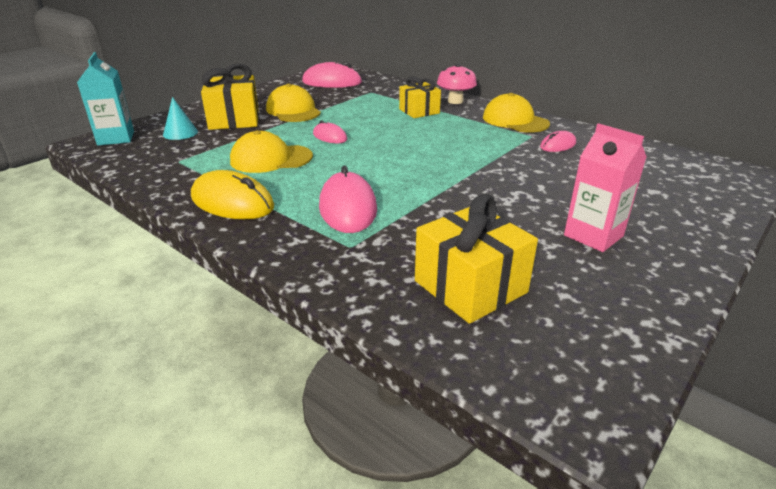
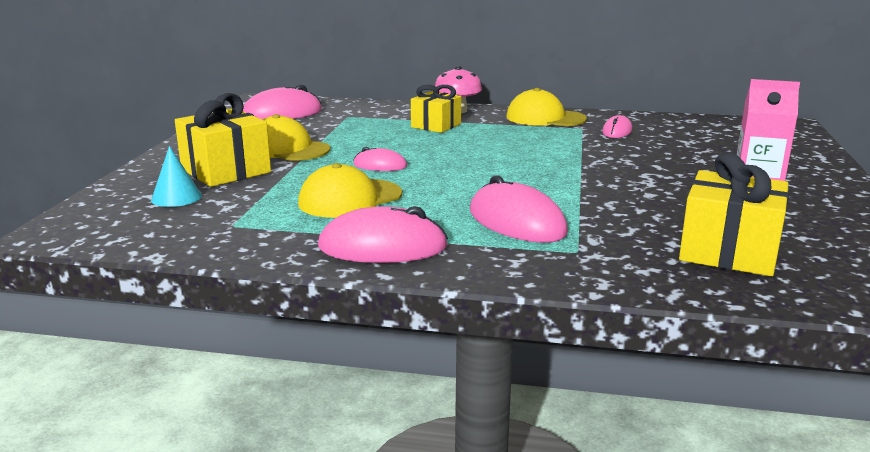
camera: 30 degrees left, 10 degrees down
(116, 138) = (87, 221): turquoise carton -> none
(232, 202) = (382, 247): yellow mouse -> pink mouse

